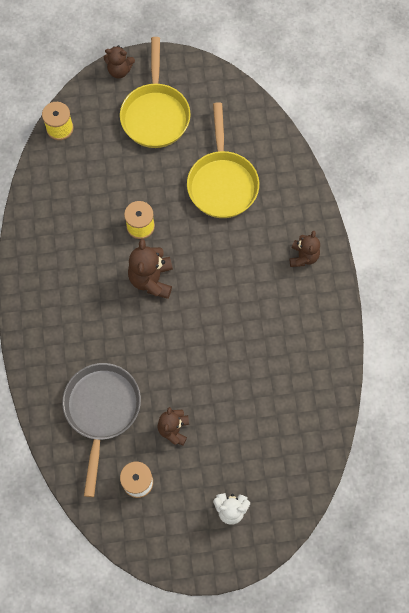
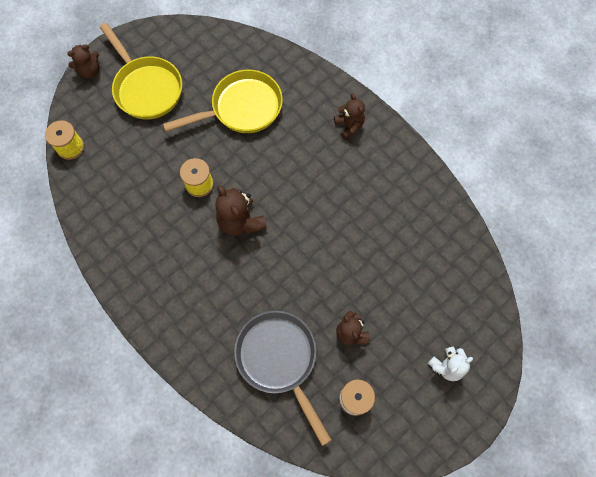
camera: 35 degrees left, 0 degrees up
(222, 182) = (241, 108): yellow pan -> yellow pan turned 75 degrees counterclockwise

